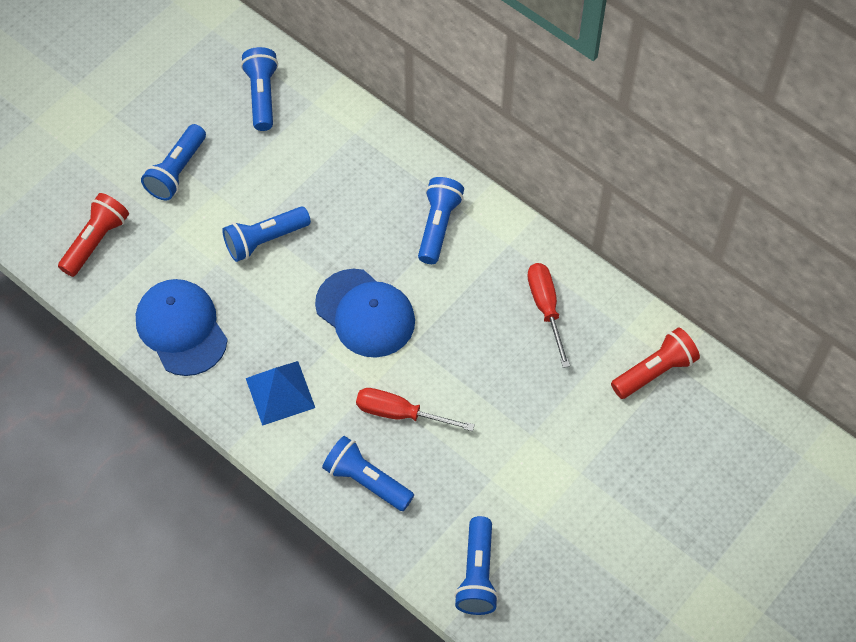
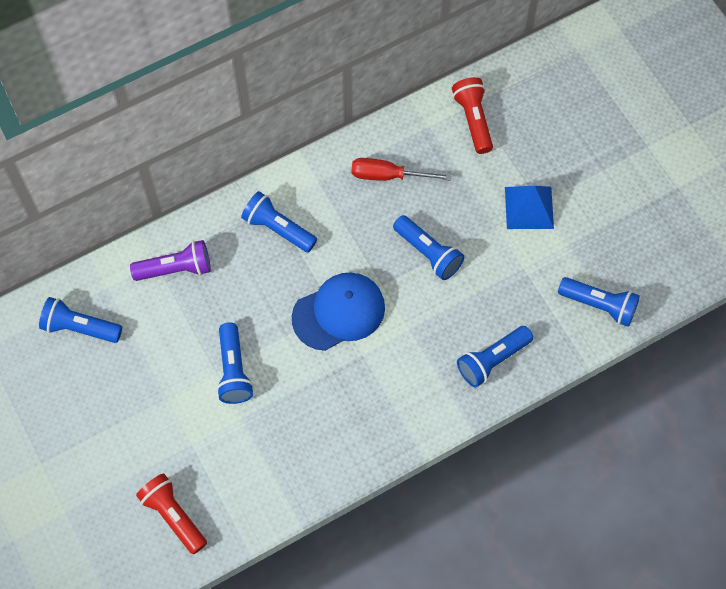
camera: 70 degrees left, 5 degrees up
(177, 171) = (129, 424): blue flashlight -> blue flashlight (428, 253)
(181, 328) = (294, 466): blue cap -> none
(280, 392) = (388, 403): blue pyramid -> blue pyramid (529, 207)
(356, 152) = (176, 269): none -> purple flashlight
(400, 413) = (442, 315): red screwdriver -> none

